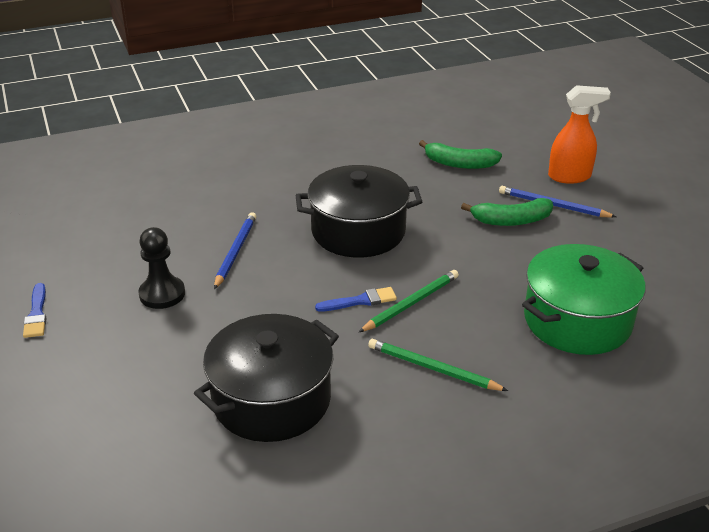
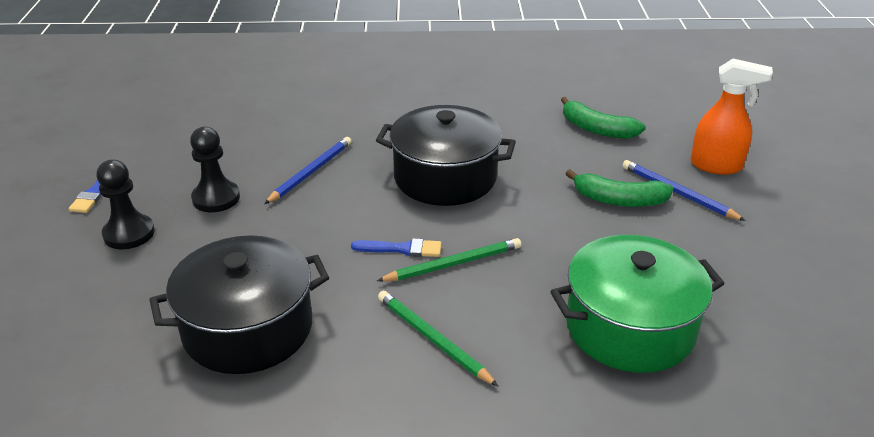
camera: 20 degrees right, 0 degrees up
(100, 345) = (129, 233): none -> black pawn

